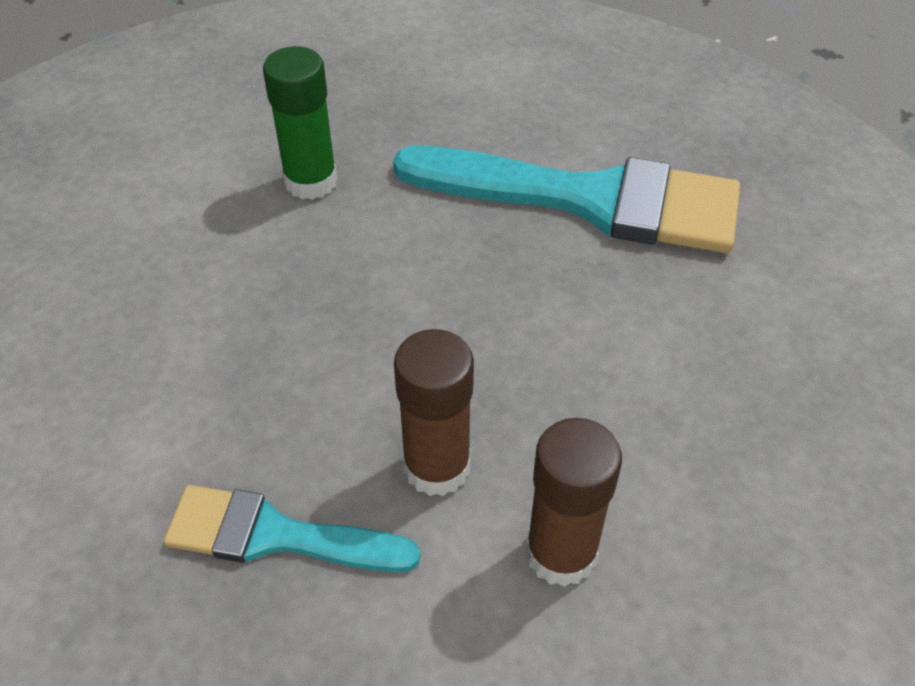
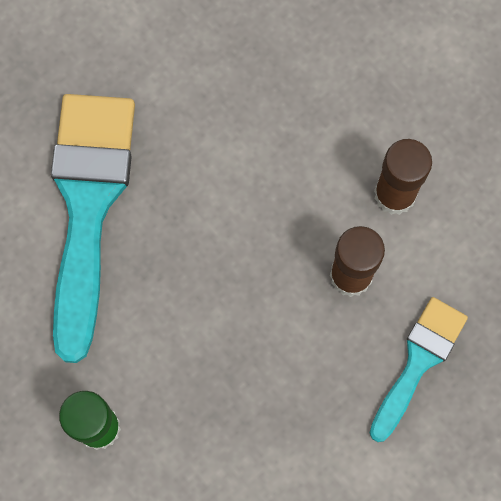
camera: 100 degrees left, 25 degrees up
(276, 535) = (418, 362): turquoise brush -> turquoise brush turned 150 degrees counterclockwise

